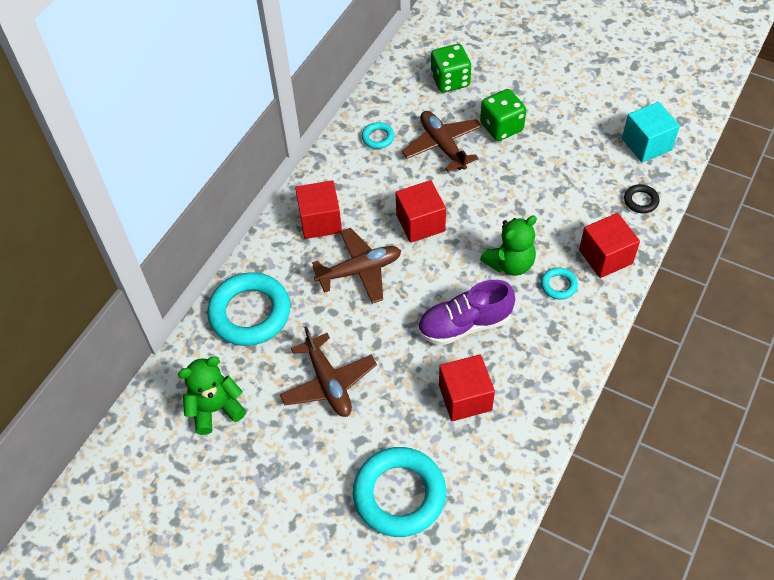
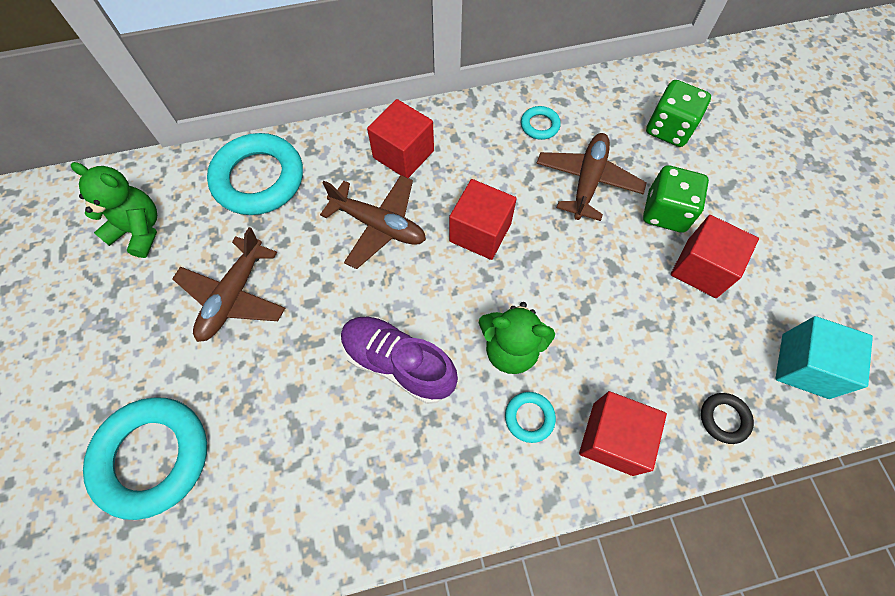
camera: 45 degrees right, 10 degrees up
(465, 397) = (312, 432): red cube -> red cube (701, 268)

